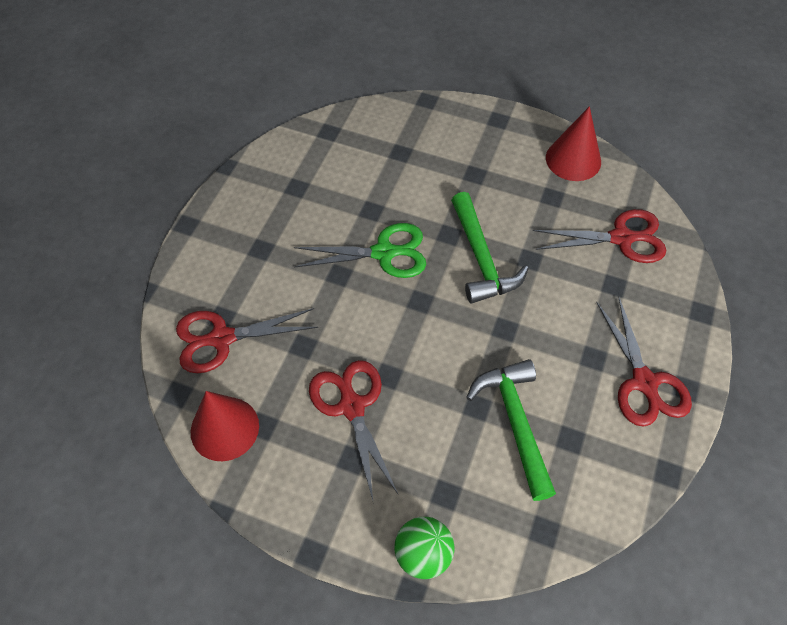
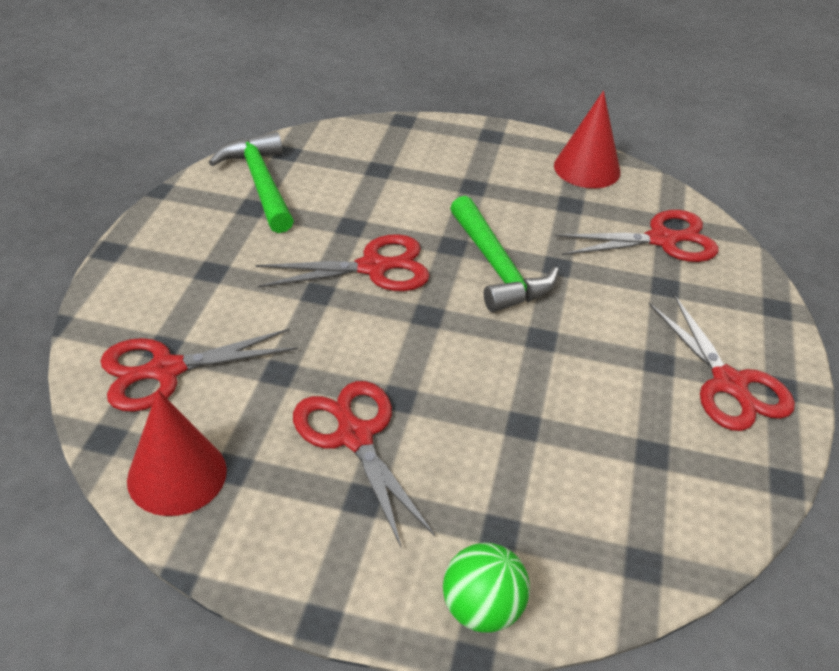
camera: 10 degrees left, 15 degrees down
(384, 253) = (374, 267): green scissors -> red scissors
(515, 422) = (577, 439): green hammer -> green hammer (261, 183)

